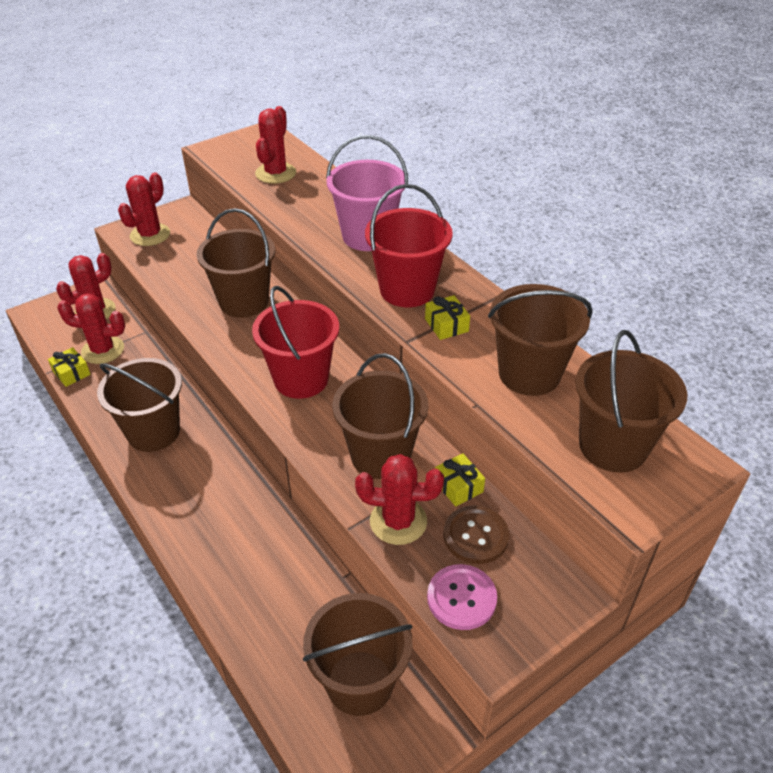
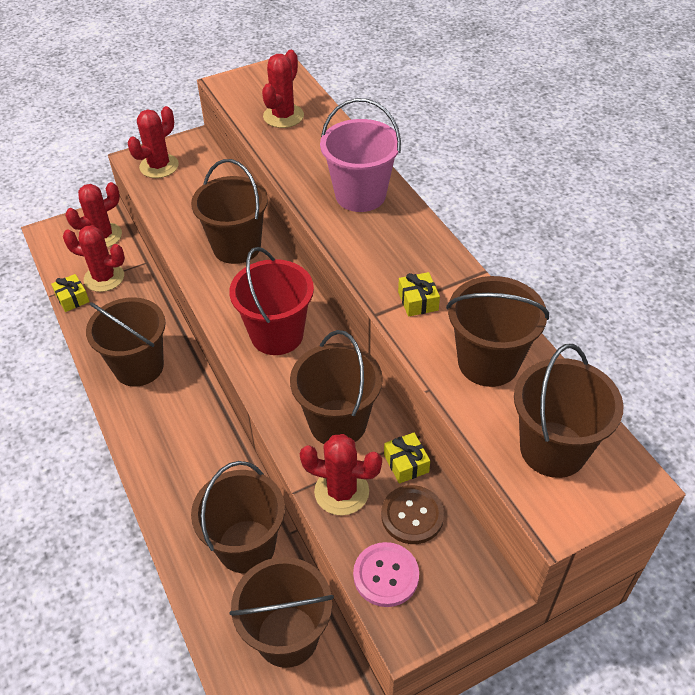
camera: 10 degrees right, 5 degrees up
(299, 596) = (246, 546): none -> brown bucket
(407, 290) = (387, 258): red bucket -> none

